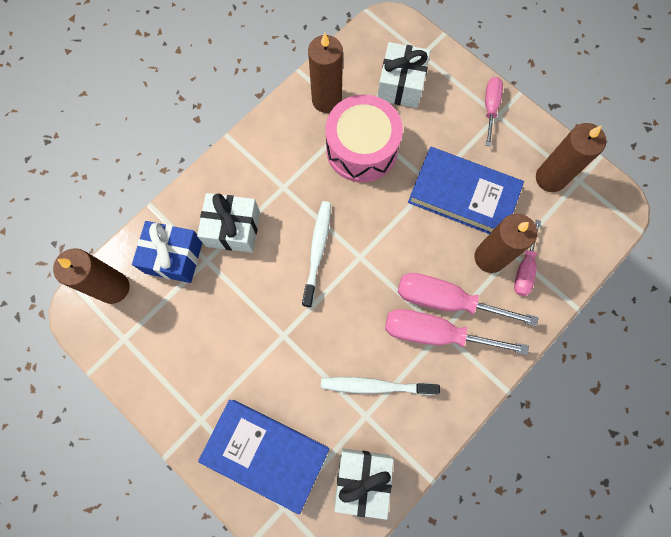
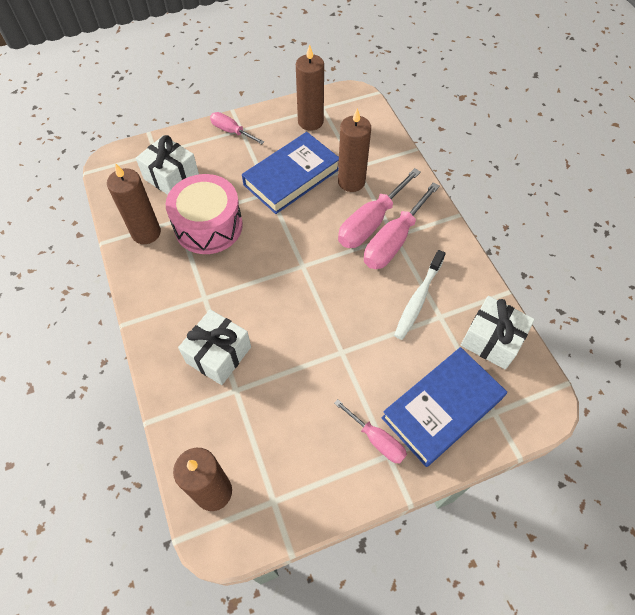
camera: 65 degrees left, 15 degrees down
(174, 257) = (215, 419): blue gift -> none
(317, 251) = (280, 295): white toothbrush -> none
(524, 269) = (371, 165): pink screwdriver -> pink screwdriver (376, 440)

